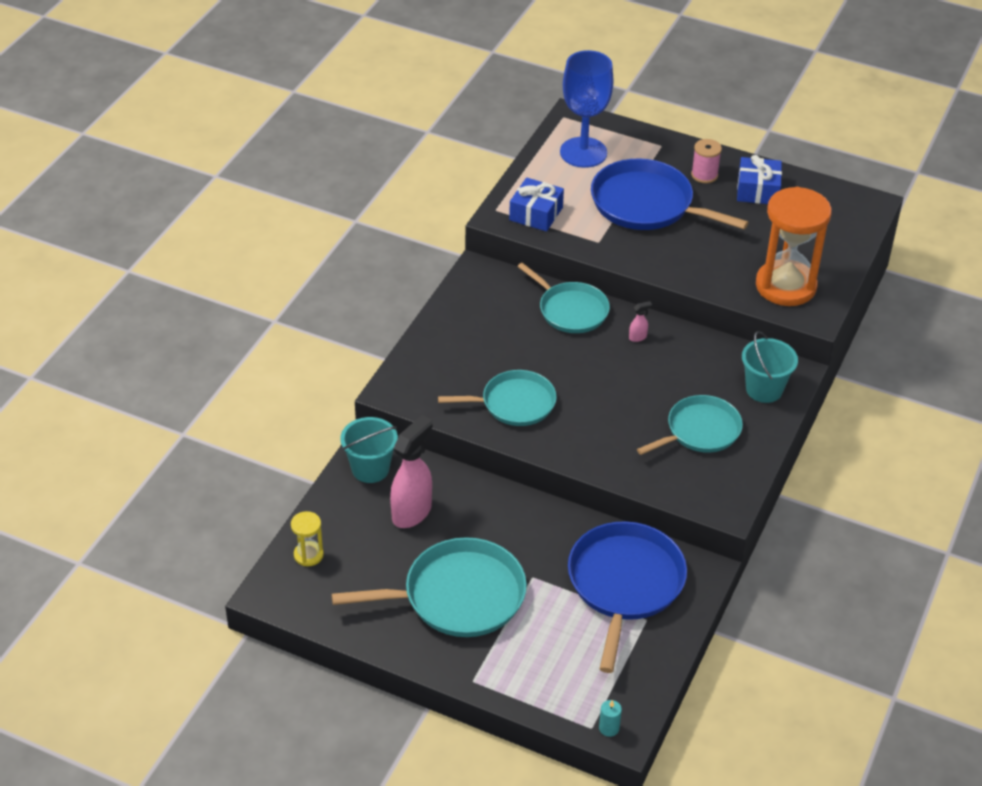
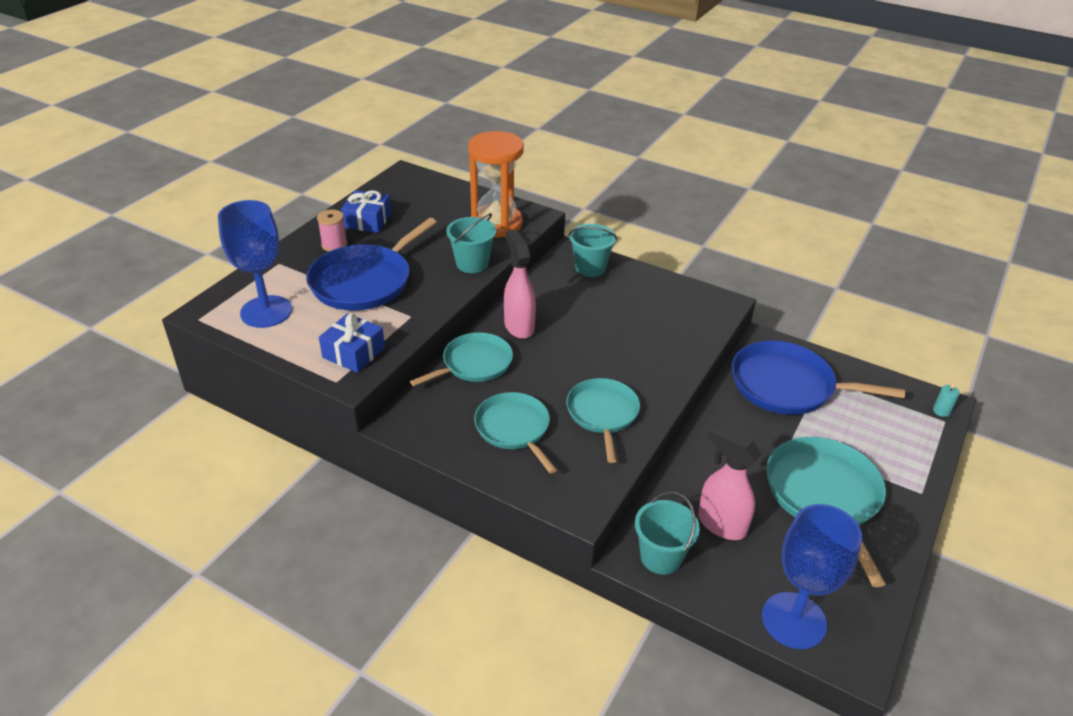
camera: 85 degrees left, 5 degrees down
(308, 555) = (794, 620): yellow hourglass -> blue goblet
(638, 337) = (519, 326): pink spray bottle -> pink spray bottle, size x2.43
(700, 274) = (472, 263): none -> turquoise bucket
(700, 431) = (638, 306): turquoise pan -> turquoise pan (514, 429)

